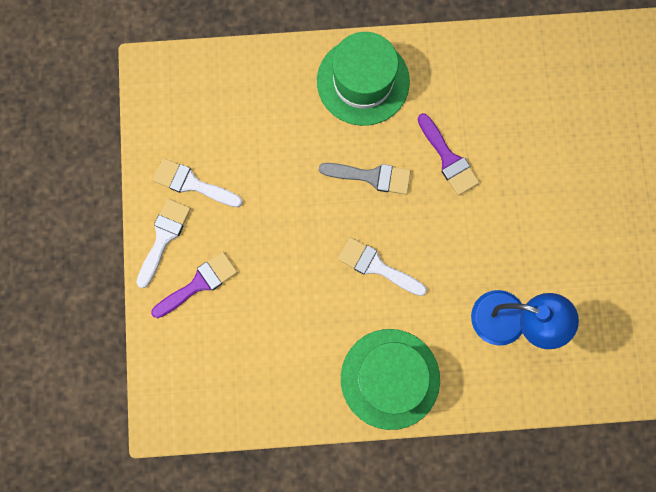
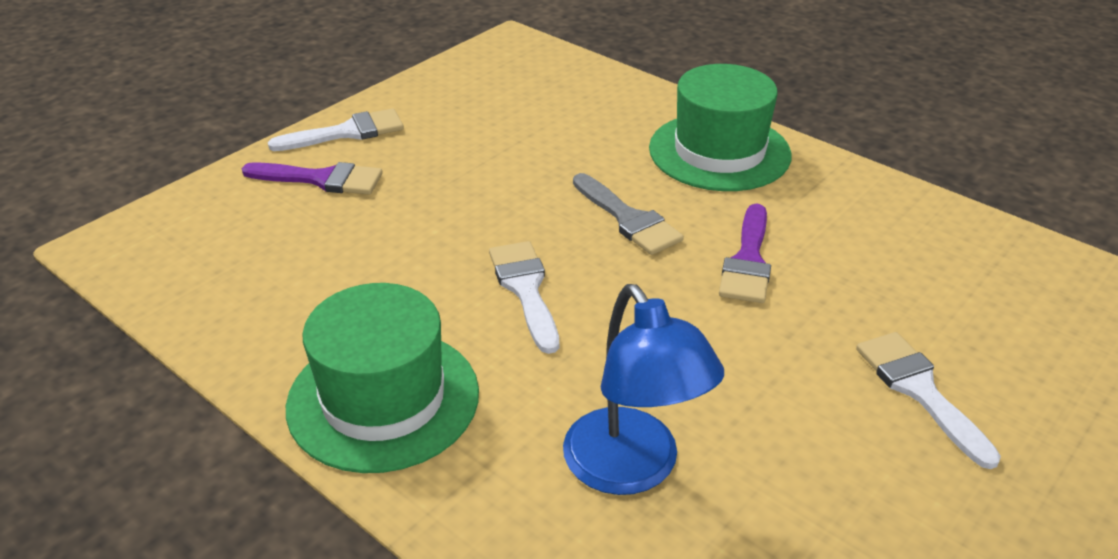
camera: 45 degrees right, 40 degrees down
(192, 184) = (433, 118): white brush -> white brush (920, 391)

